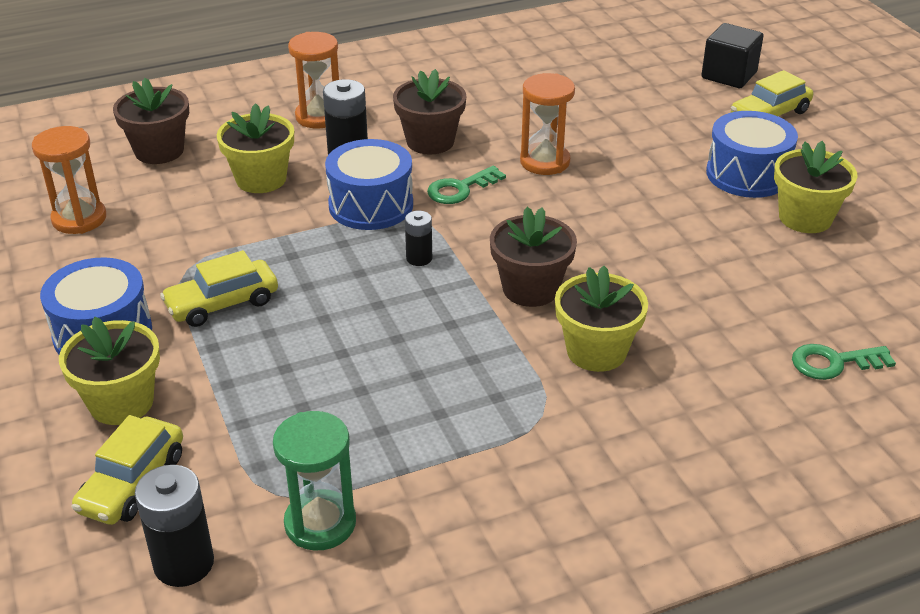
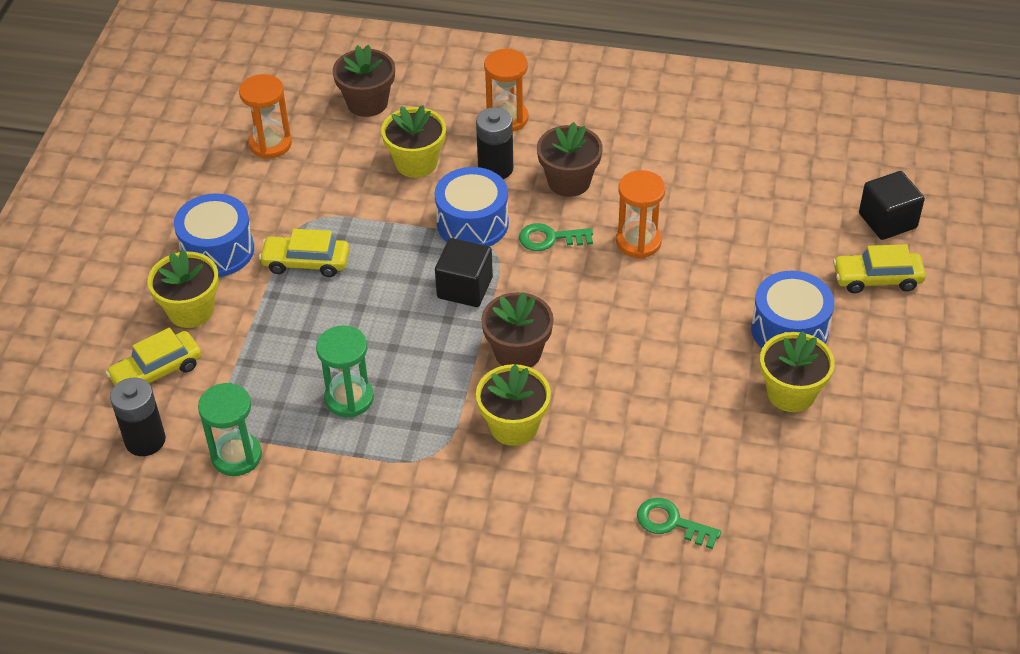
camera: 35 degrees right, 10 degrees up
(397, 405) = (349, 398): none -> green hourglass
(419, 258) = (464, 288): black battery -> black cube

